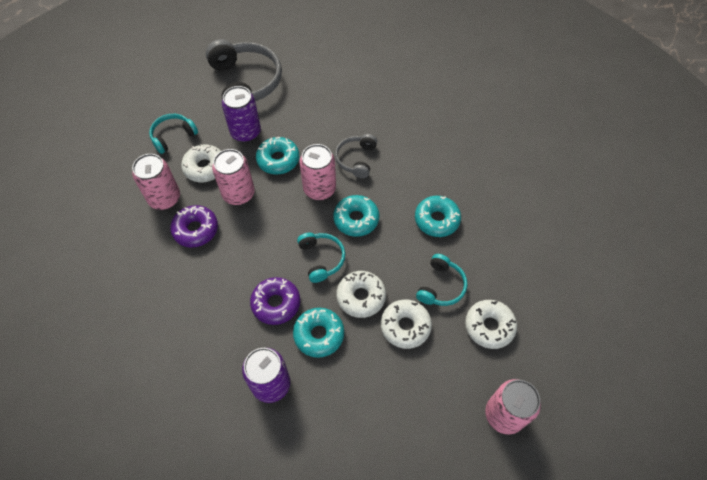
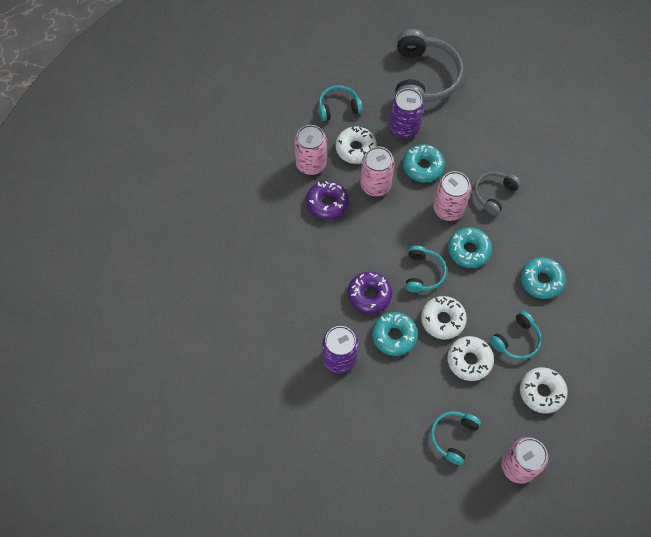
camera: 25 degrees right, 5 degrees up
(426, 414) = (453, 437): none -> turquoise headphones

